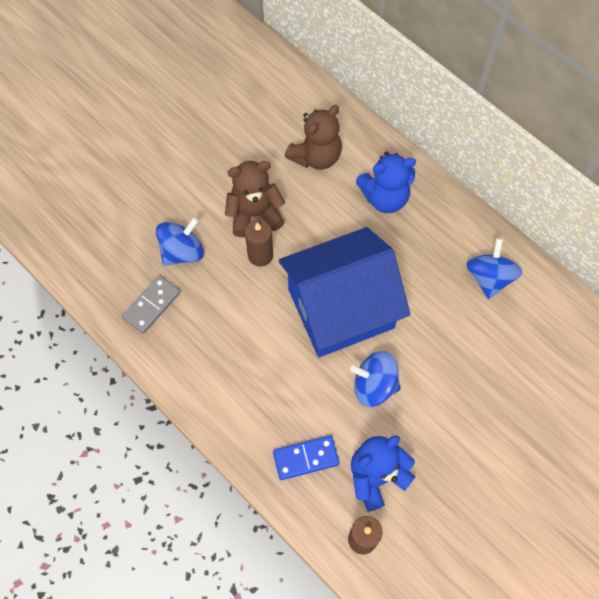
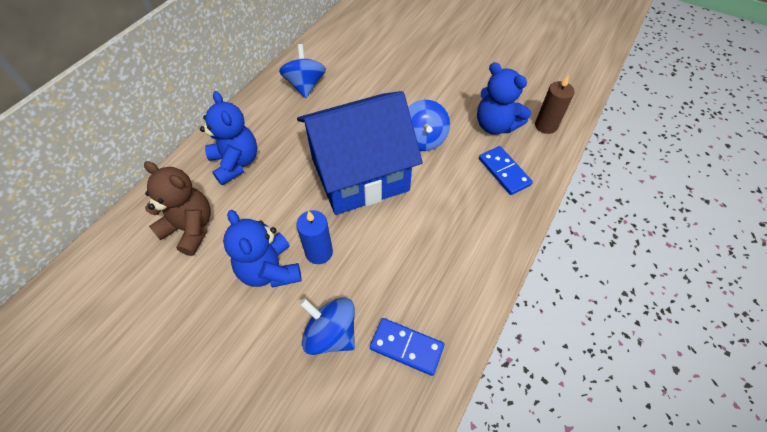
camera: 105 degrees left, 10 degrees down
(152, 305) = (406, 347): grey domino -> blue domino
(254, 214) = (270, 270): brown teddy bear -> blue teddy bear
(260, 255) = (319, 252): brown candle -> blue candle
(341, 308) = (359, 174): blue house -> blue house turned 75 degrees counterclockwise
(489, 277) = (305, 85): blue spinning top -> blue spinning top turned 90 degrees clockwise

